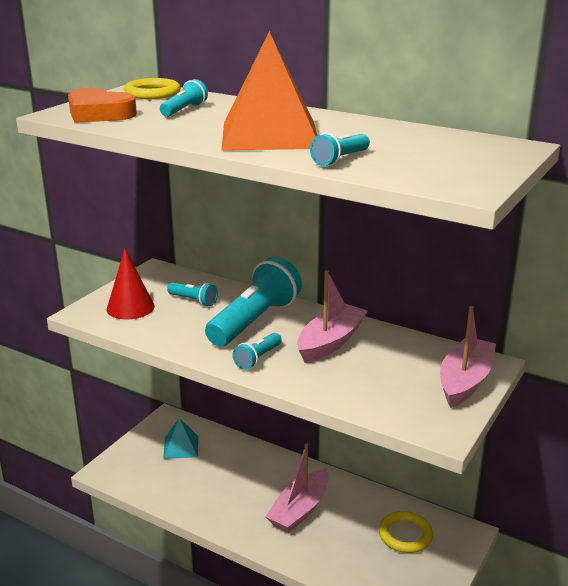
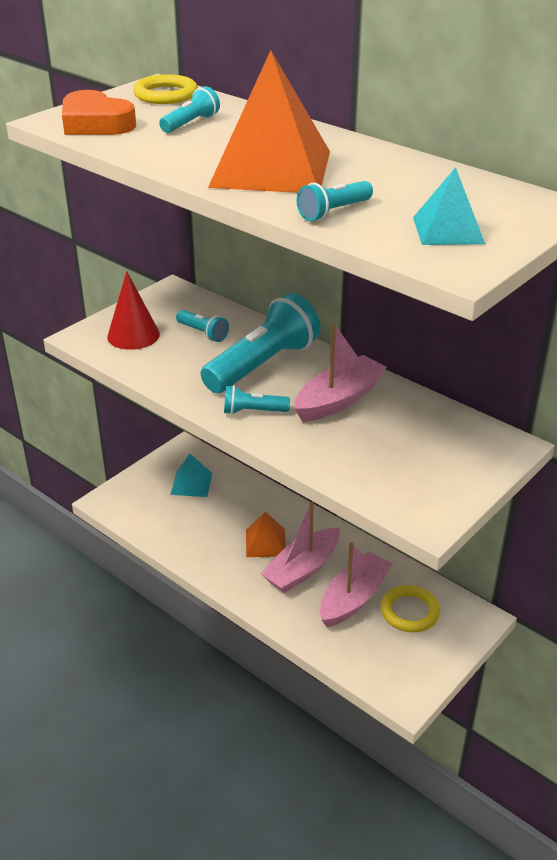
camera: 10 degrees right, 10 degrees up
(257, 359) = (253, 411): turquoise flashlight -> turquoise flashlight turned 45 degrees clockwise
(261, 490) = (265, 542): none -> orange pyramid
(443, 166) = (448, 230): none -> turquoise pyramid
(465, 381) = (474, 463): pink boat -> pink boat (353, 598)

